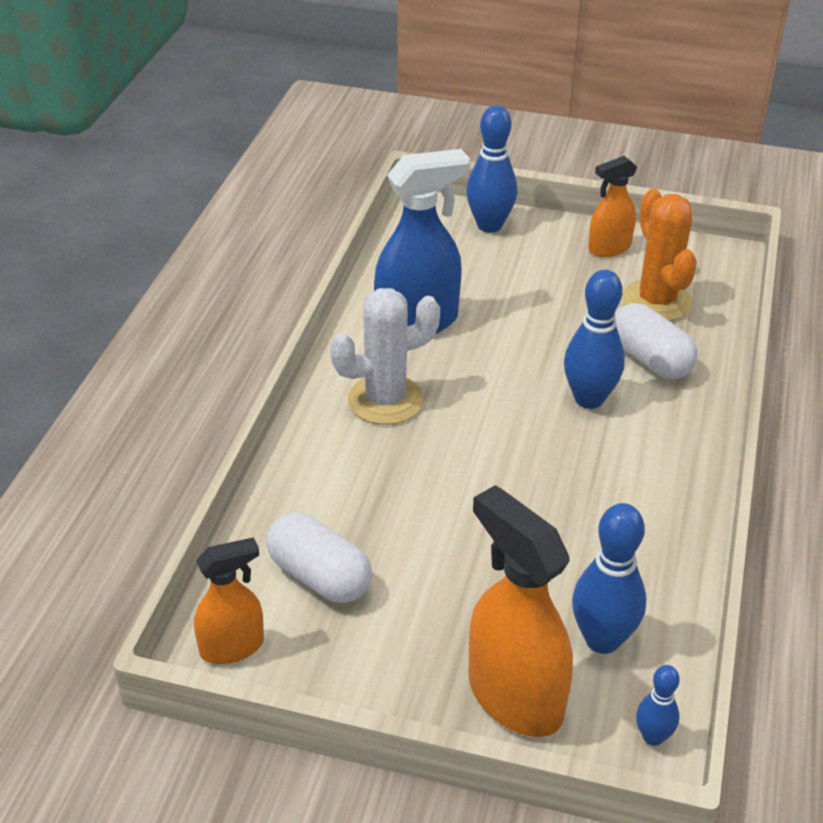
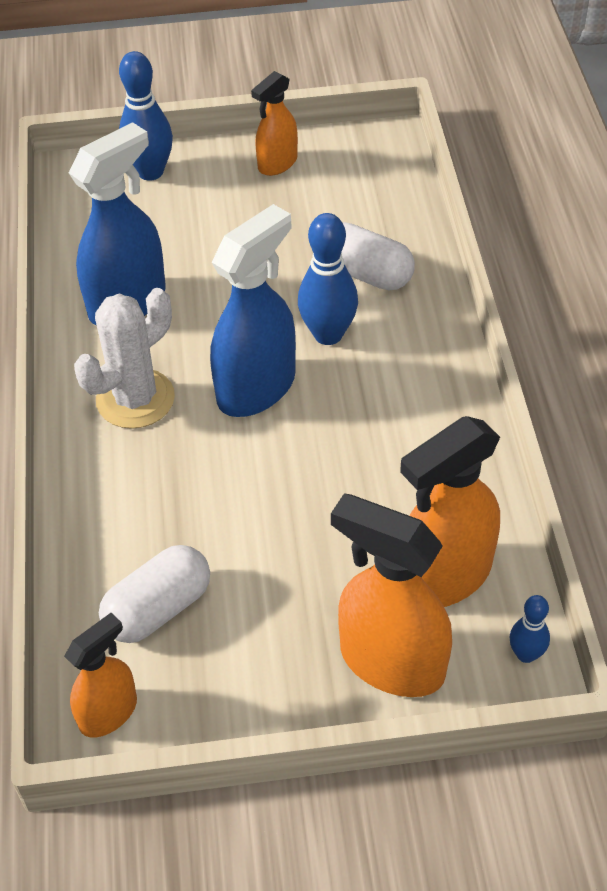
camera: 20 degrees left, 10 degrees up
(319, 577) = (158, 609): white capsule -> white capsule turned 60 degrees counterclockwise
(500, 424) = (257, 388): none -> blue spray bottle
(602, 639) = (444, 576): blue bowling pin -> orange spray bottle
(656, 301) = (346, 209): orange cactus -> none

